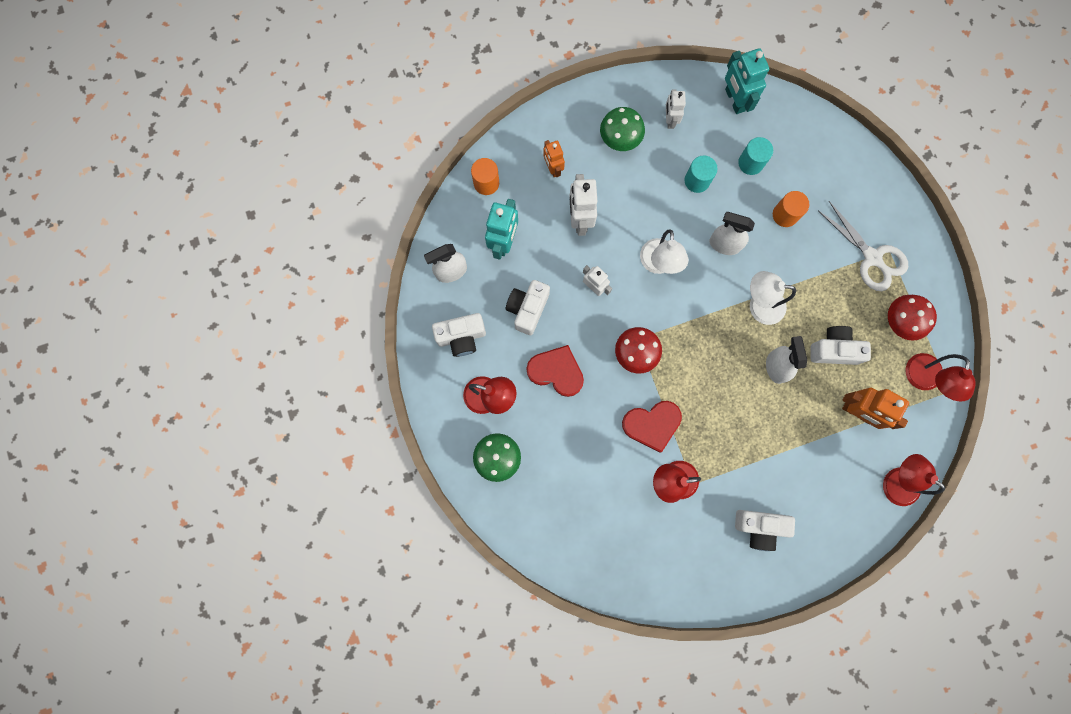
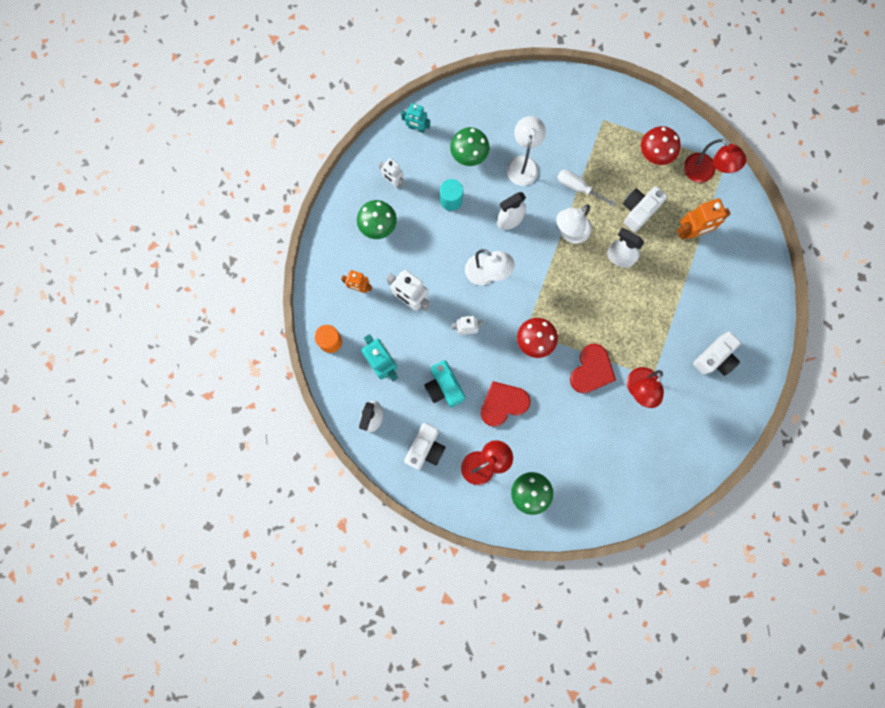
camera: 50 degrees left, 0 degrees up
(528, 309) = (444, 387): white camera -> turquoise camera
(734, 100) = (416, 128): turquoise robot -> turquoise robot, size x0.63
(750, 163) = (469, 155): turquoise cylinder -> green mushroom
(785, 215) = (523, 164): orange cylinder -> white lamp
(807, 279) = (578, 187): none -> white screwdriver
(872, 257) = (598, 134): white scissors -> none
(894, 481) = (753, 247): red lamp -> none

